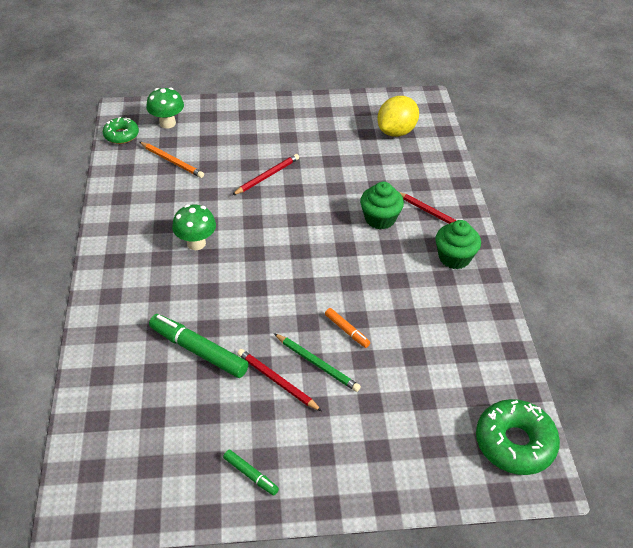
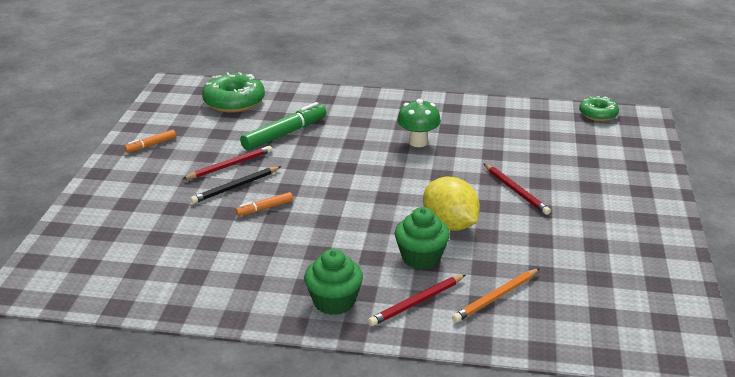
camera: 105 degrees right, 15 degrees down
(167, 123) = (620, 140): green mushroom -> none
(172, 161) = (550, 138): orange pencil -> orange pencil (496, 297)
(250, 475) = (151, 145): green marker -> orange marker
(317, 364) = (235, 187): green pencil -> black pencil
(396, 131) = (603, 306): yellow lemon -> yellow lemon (450, 225)
(514, 443) = (71, 281): green donut -> green donut (234, 102)

